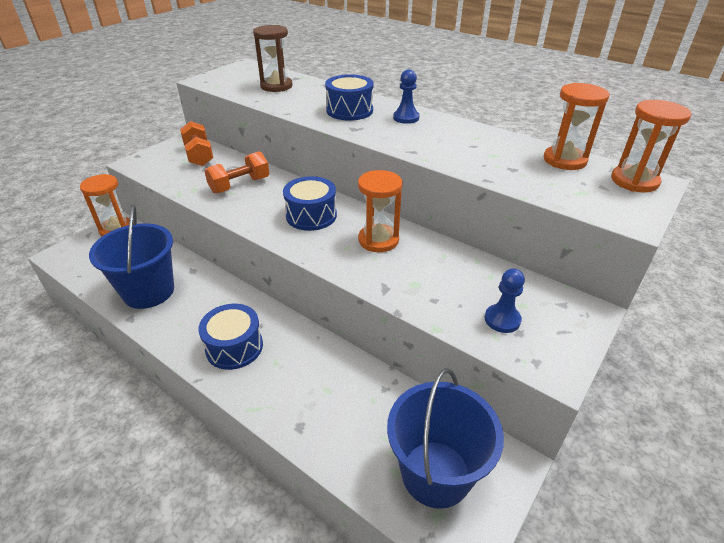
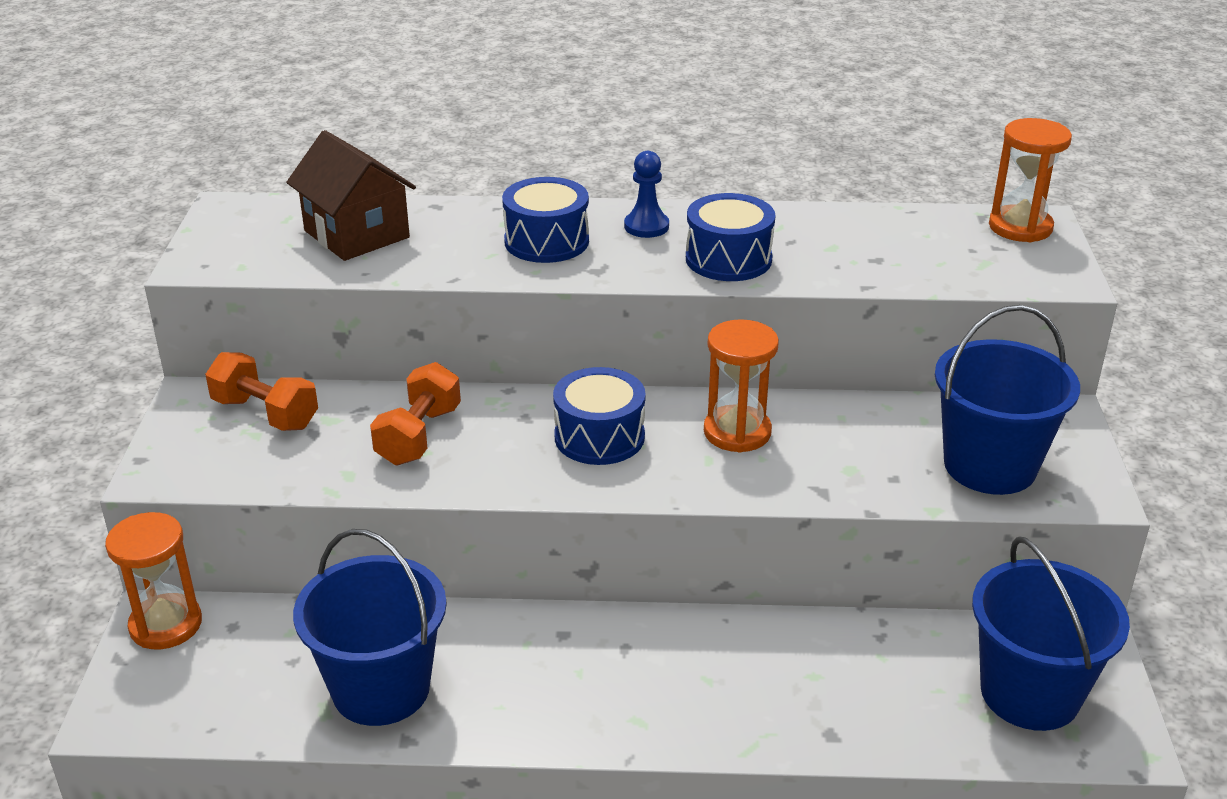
camera: 35 degrees left, 5 degrees down
(234, 347) = (626, 692): blue drum -> blue drum (728, 259)
(276, 86) = (356, 234): brown hourglass -> brown house
(502, 319) = (990, 466): blue pawn -> blue bucket
(564, 160) = (920, 224): orange hourglass -> none

